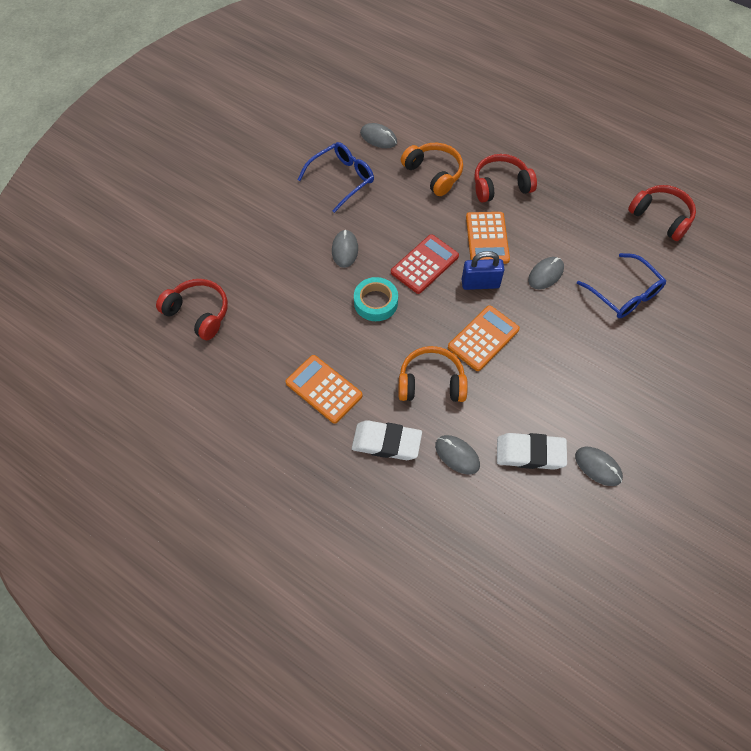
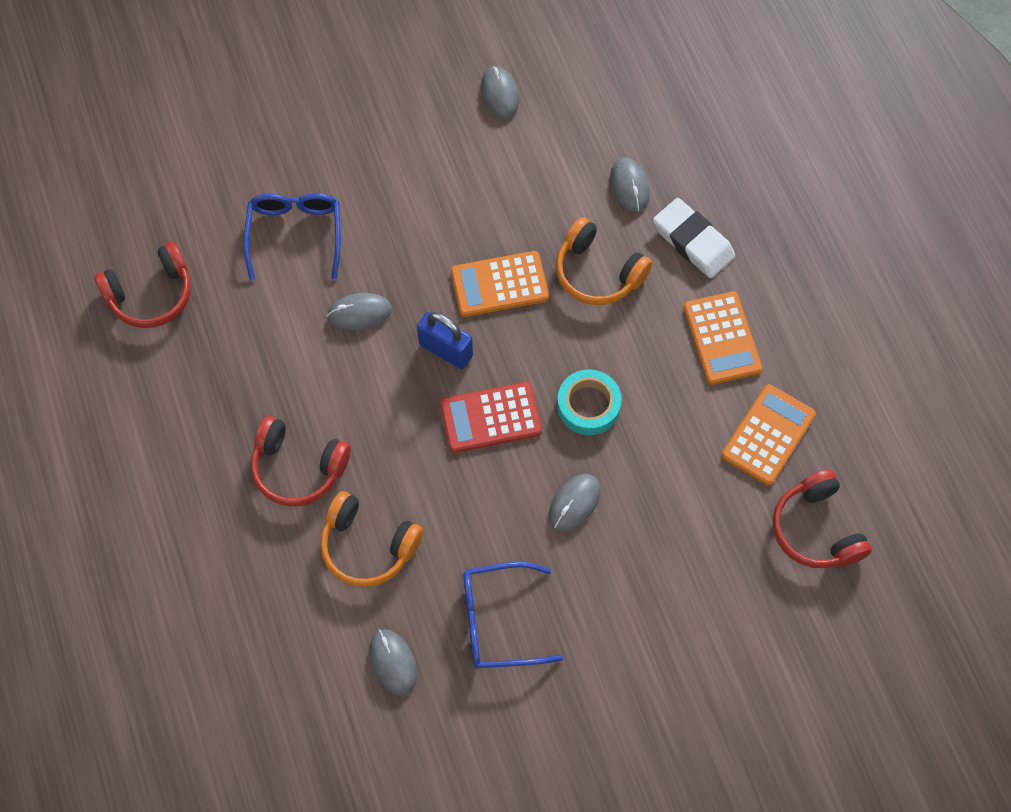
camera: 145 degrees left, 5 degrees up
(433, 174) = (368, 546): orange headphones -> orange headphones turned 60 degrees counterclockwise
(487, 238) = (385, 403): orange calculator -> orange calculator (768, 435)
(530, 453) = (554, 144): white eraser -> none
(661, 217) = (151, 295): red headphones -> red headphones turned 105 degrees counterclockwise

